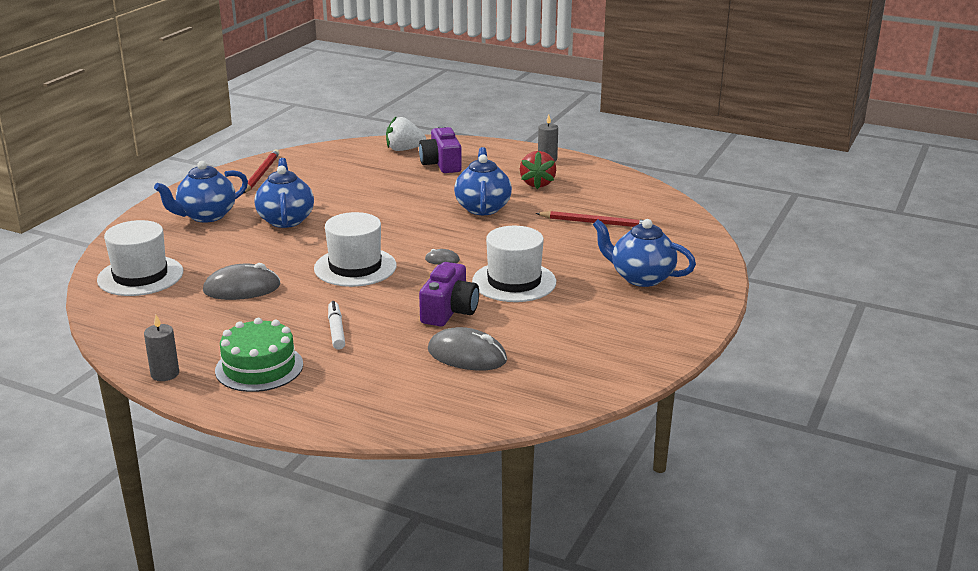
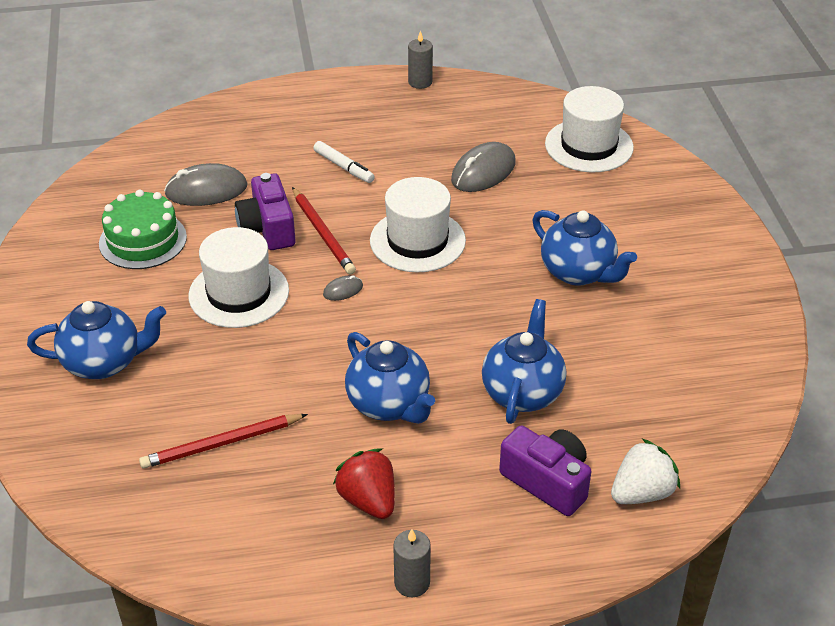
camera: 145 degrees right, 15 degrees up
(206, 216) = (664, 239): blue teapot -> blue teapot (522, 392)
(259, 367) = (360, 113): green cake -> green cake (143, 240)
(261, 174) = (728, 335): red pencil -> red pencil (323, 233)

